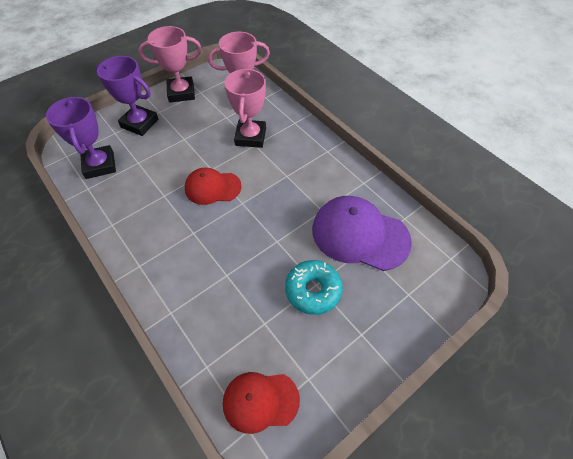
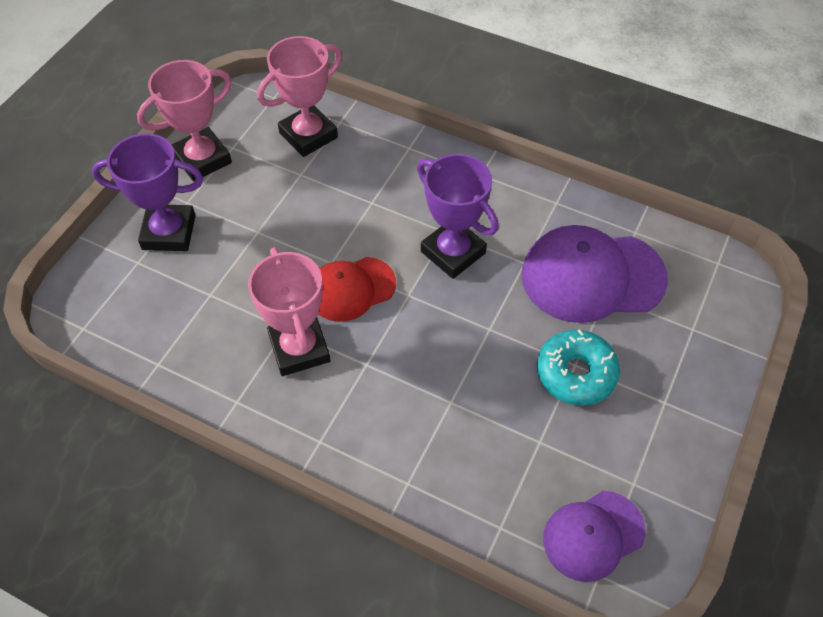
camera: 25 degrees left, 0 degrees up
(100, 165) = (151, 321): purple trophy -> purple trophy (453, 252)
(250, 137) = (358, 192): pink trophy -> pink trophy (299, 348)
(260, 401) = (593, 535): red cap -> purple cap

